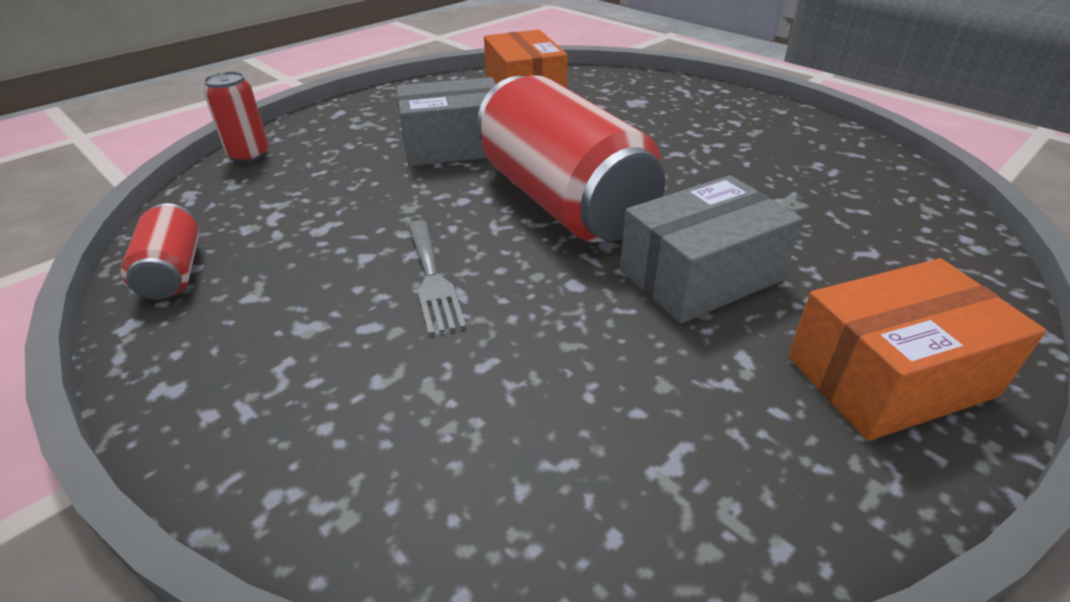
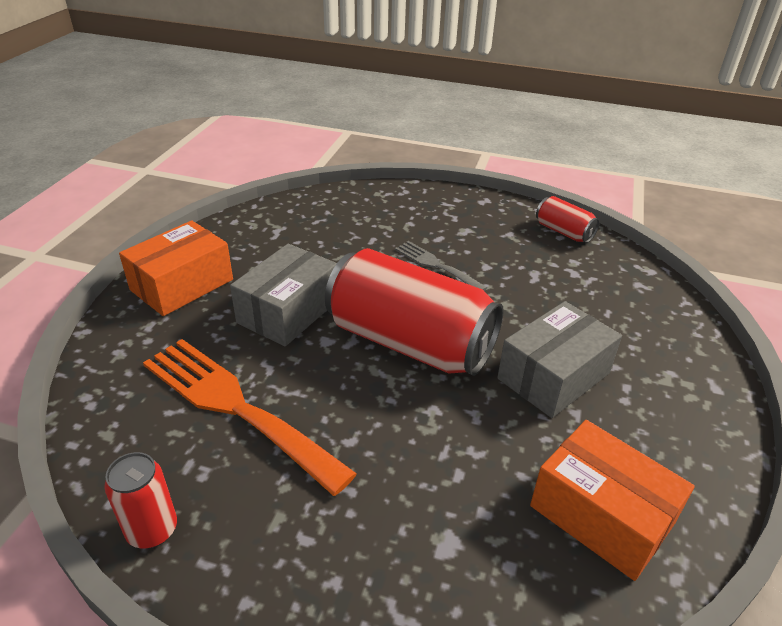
camera: 150 degrees right, 0 degrees up
(249, 155) = (679, 310): red can -> red can (152, 530)
(786, 197) = (235, 406): none -> orange fork

